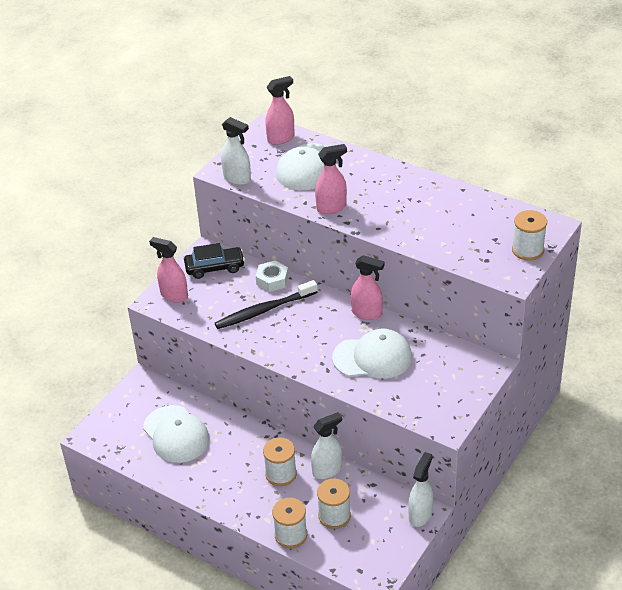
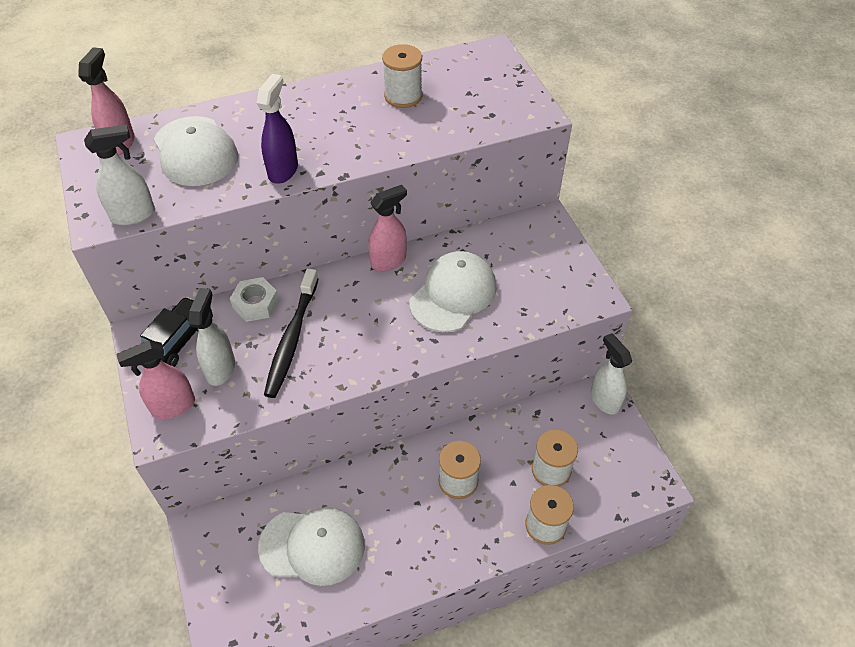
camera: 55 degrees left, 10 degrees up
(327, 470) = (488, 437): white spray bottle -> white spray bottle (220, 368)
(331, 207) = (283, 170): pink spray bottle -> purple spray bottle
(527, 250) = (508, 83): white spool -> white spool (403, 96)

